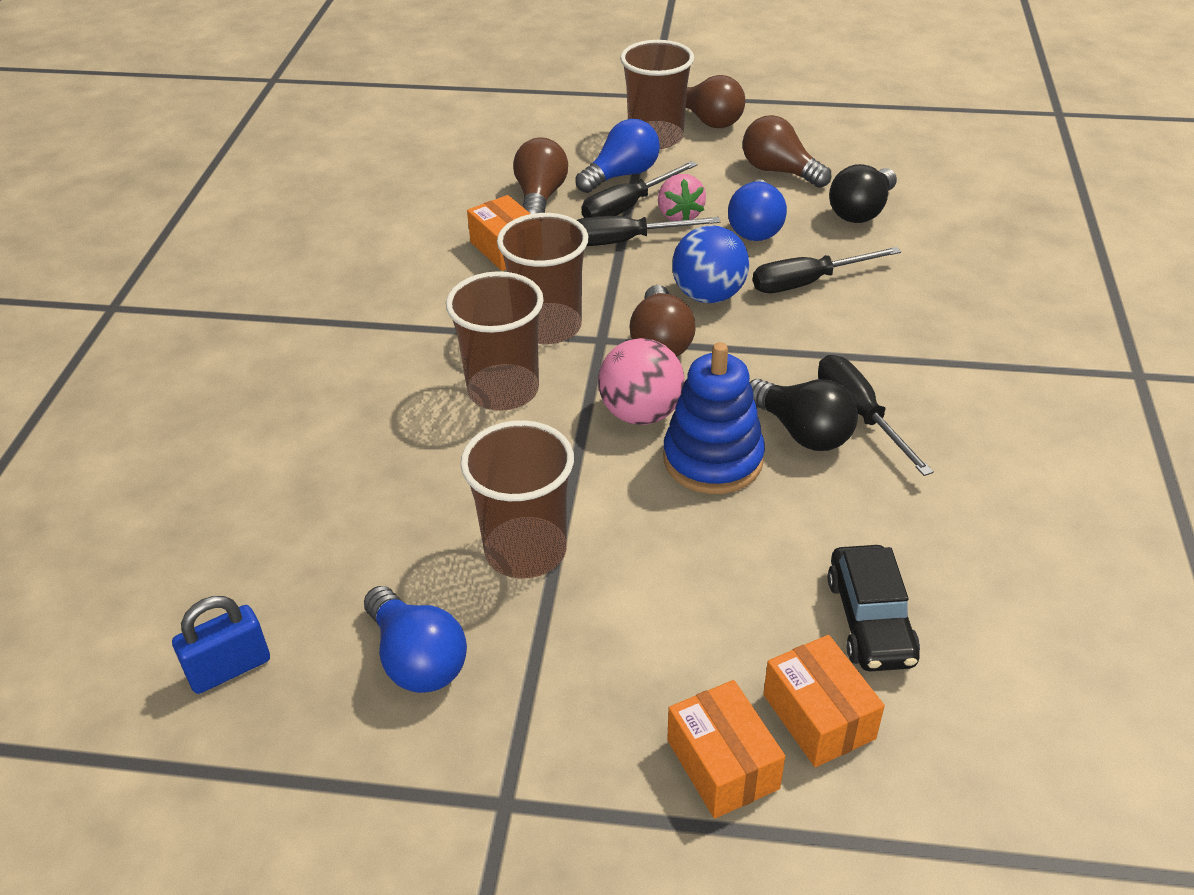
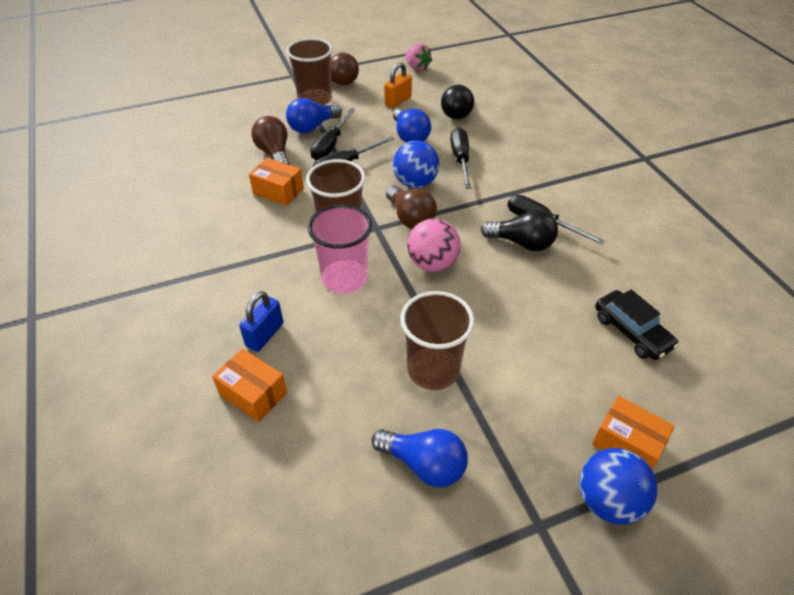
camera: 30 degrees left, 5 degrees up
(229, 668) = (314, 528): blue padlock -> blue padlock (265, 335)
(503, 390) = (344, 278): brown cup -> pink cup
(621, 175) = (312, 127): blue light bulb -> blue light bulb turned 150 degrees counterclockwise
(627, 821) = (608, 500): none -> blue ball
(679, 215) = (363, 141): pink strawberry -> pink strawberry (417, 67)
(713, 459) = (490, 275): blue stacking toy -> none
(779, 171) = (398, 101): brown light bulb -> orange padlock
(808, 282) = (460, 159): black screwdriver -> black screwdriver turned 135 degrees clockwise
(818, 716) = (649, 395): orange box -> orange box (253, 394)

